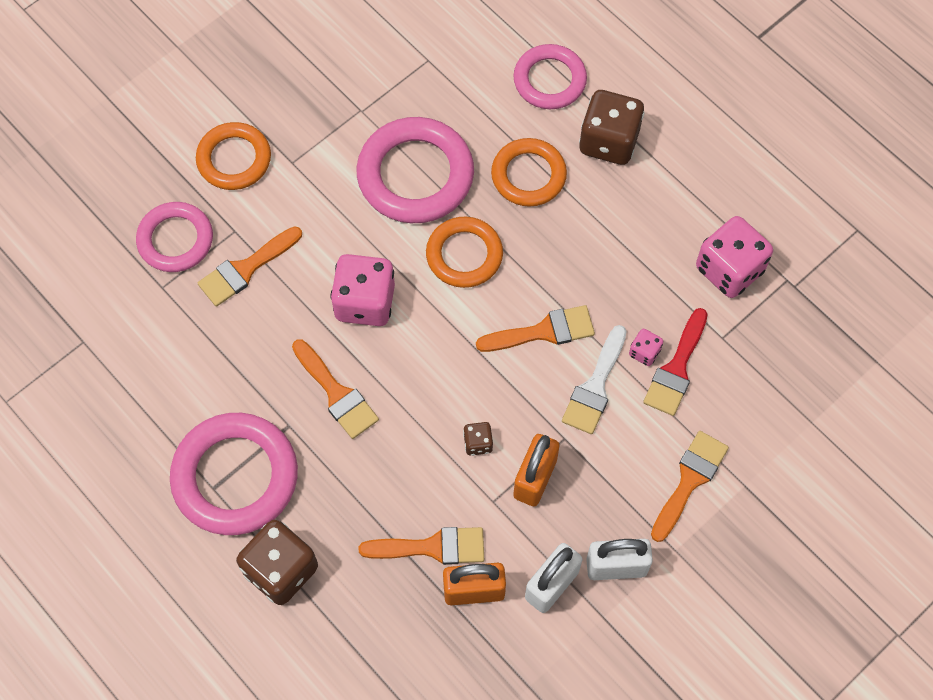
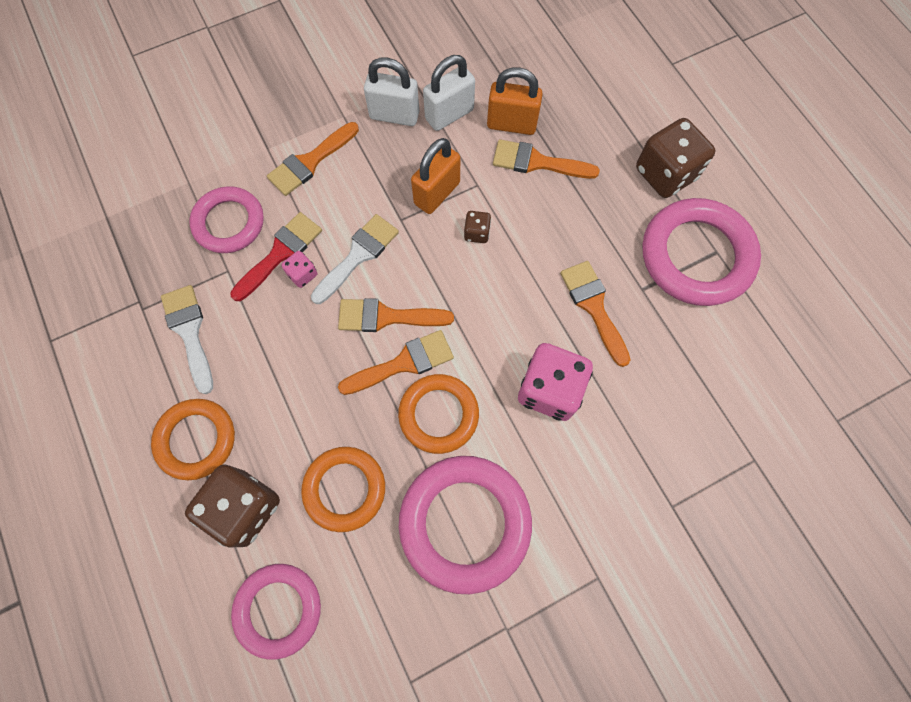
camera: 165 degrees left, 5 degrees up
(175, 240) = (738, 512): pink ring -> pink ring (229, 223)
(234, 159) = (664, 600): orange ring -> orange ring (196, 440)
(246, 269) = (665, 458): orange brush -> orange brush (403, 363)
(729, 269) = (190, 332): pink dice -> white brush

